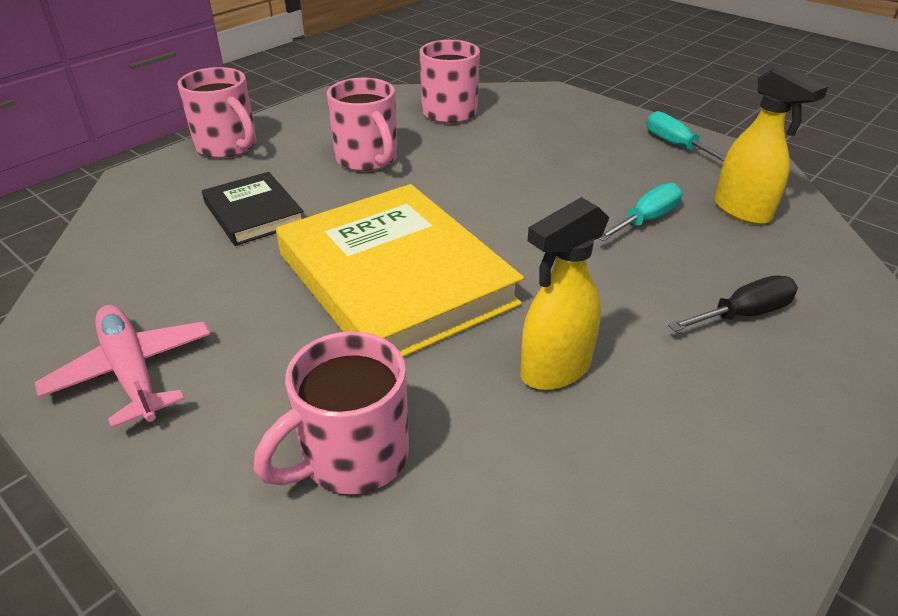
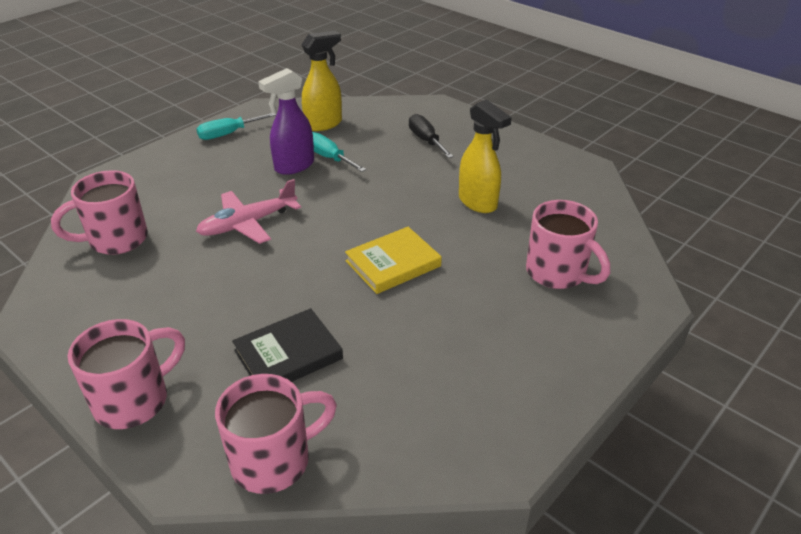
camera: 90 degrees left, 0 degrees up
(132, 372) = (507, 387): pink plane -> pink plane (248, 223)
(367, 159) = (202, 288): pink mug -> pink mug (274, 460)
(395, 279) = (393, 264): yellow book -> yellow book, size x0.51
(613, 194) = (294, 166): none -> purple spray bottle

